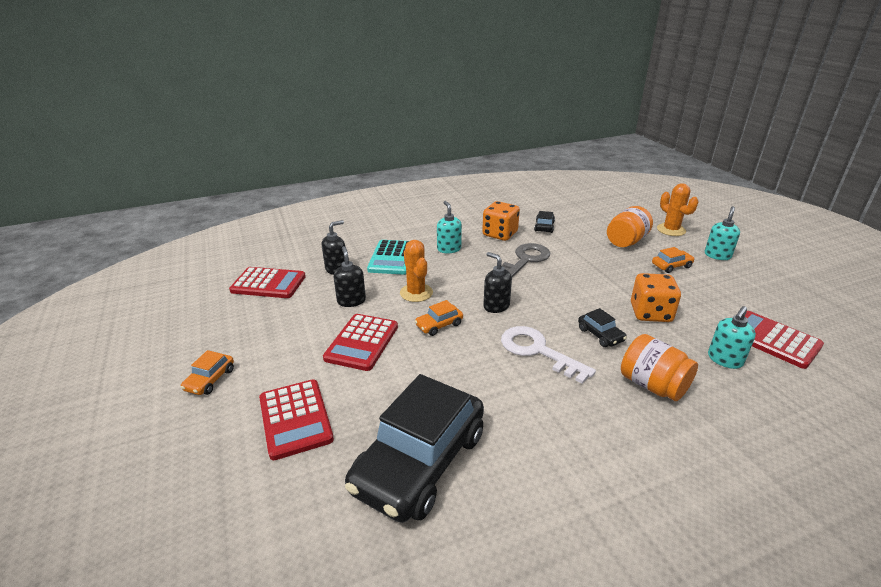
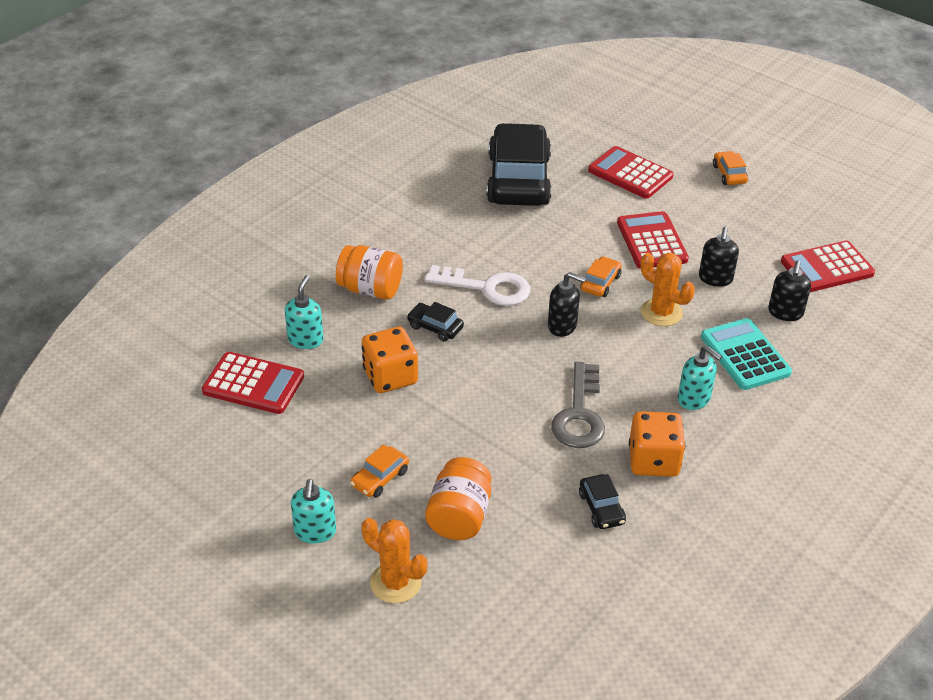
camera: 150 degrees right, 10 degrees up
(351, 301) = (715, 279): black soap dispenser -> black soap dispenser turned 60 degrees clockwise

